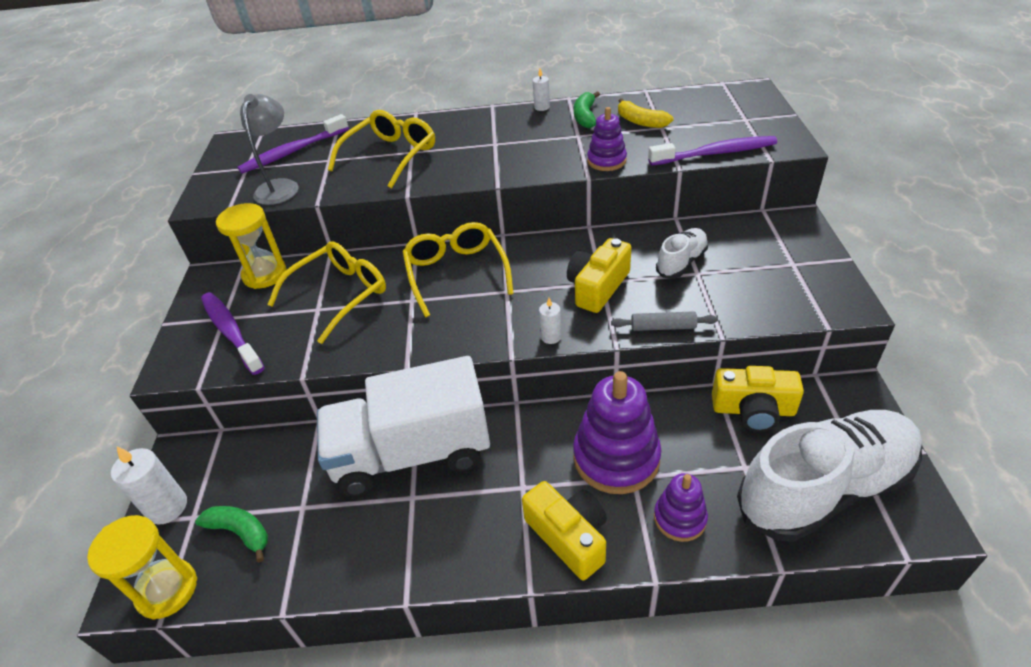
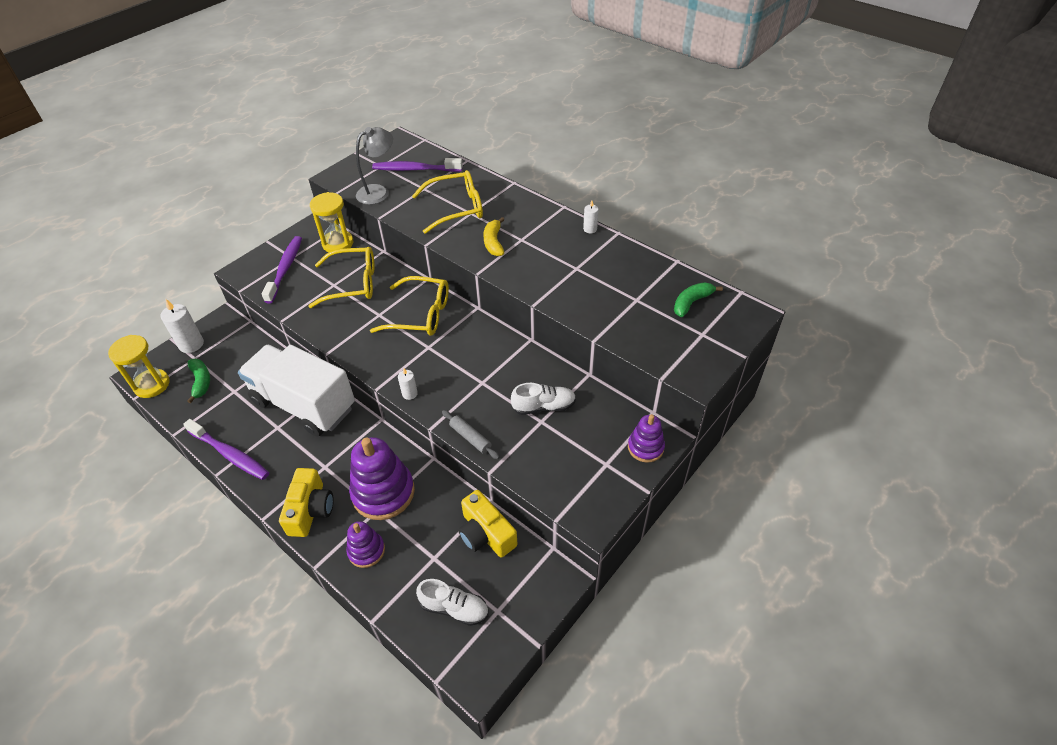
camera: 40 degrees right, 5 degrees up
(456, 273) = (420, 315): yellow glasses -> yellow glasses turned 75 degrees clockwise
(585, 116) = (604, 256): green banana -> green banana (691, 302)
(597, 287) = (475, 384): yellow camera -> none
(606, 161) = (562, 301): purple stacking toy -> purple stacking toy (645, 447)
(640, 122) = (630, 285): yellow banana -> yellow banana (493, 242)
(715, 153) = (635, 346): purple toothbrush -> purple toothbrush (230, 454)
(825, 488) = (454, 608): white shoe -> white shoe, size x0.46

